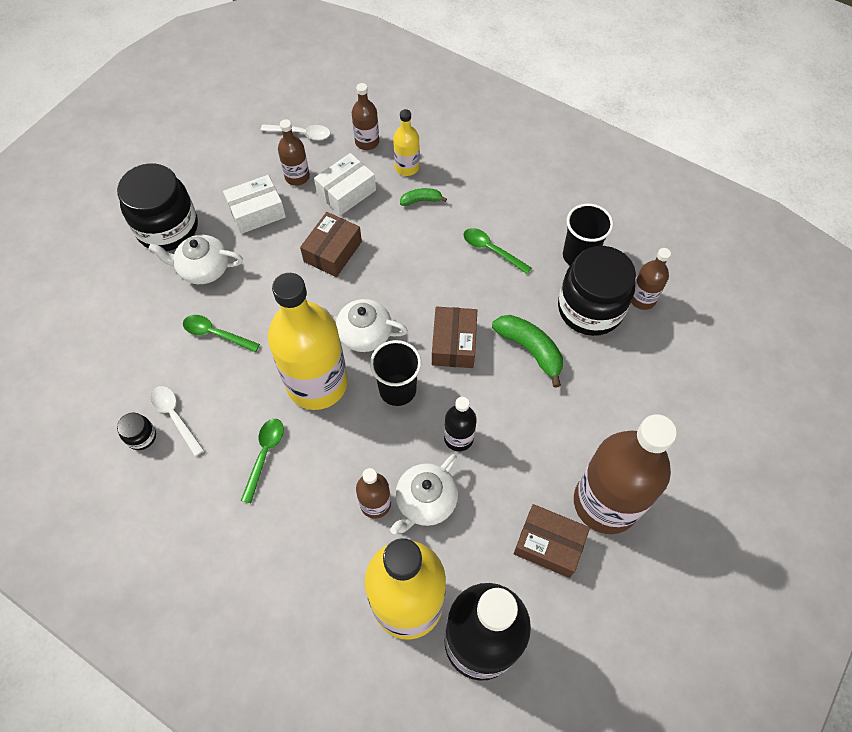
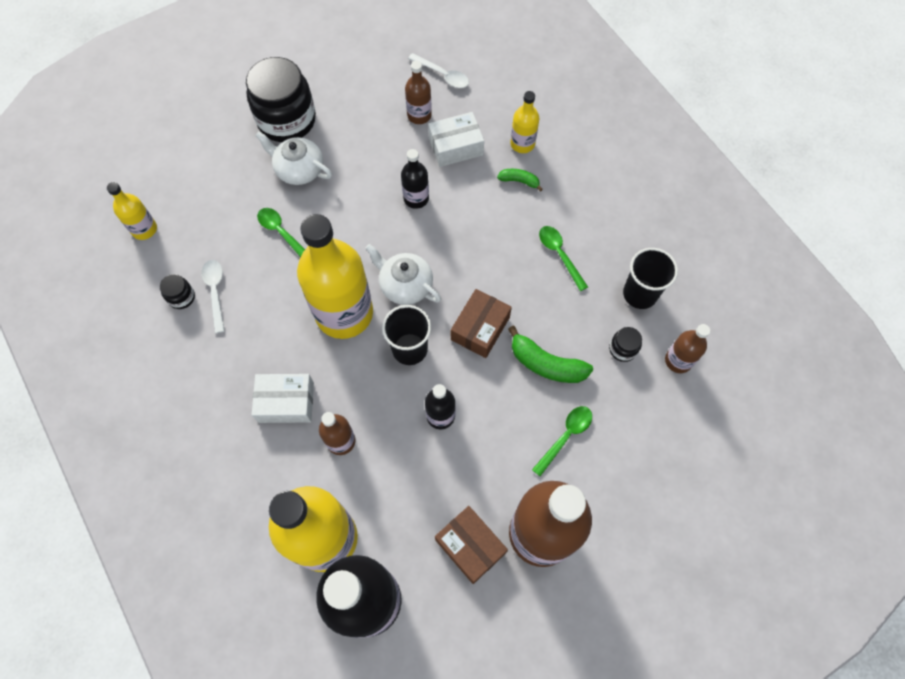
camera: 25 degrees right, 5 degrees up
(68, 387) = (144, 229): none -> yellow bottle
(257, 212) = (368, 135): white box -> white box (286, 402)
(265, 454) = (271, 357): green spoon -> green spoon (566, 436)
(332, 251) = (416, 198): brown box -> black bottle
(367, 142) = (498, 105): brown bottle -> none
(425, 501) = (383, 458): white teapot -> none
(530, 350) = (546, 364): green banana -> green banana turned 135 degrees clockwise
(590, 309) = (622, 349): black jar -> black jar, size x0.42

